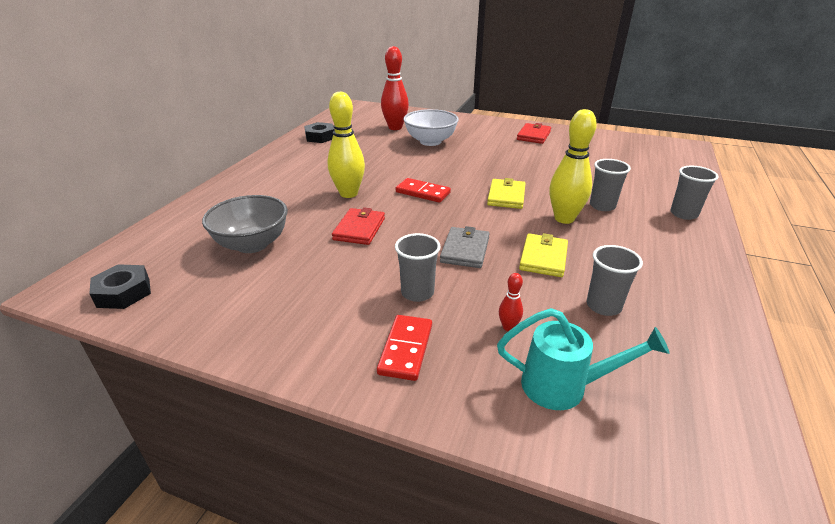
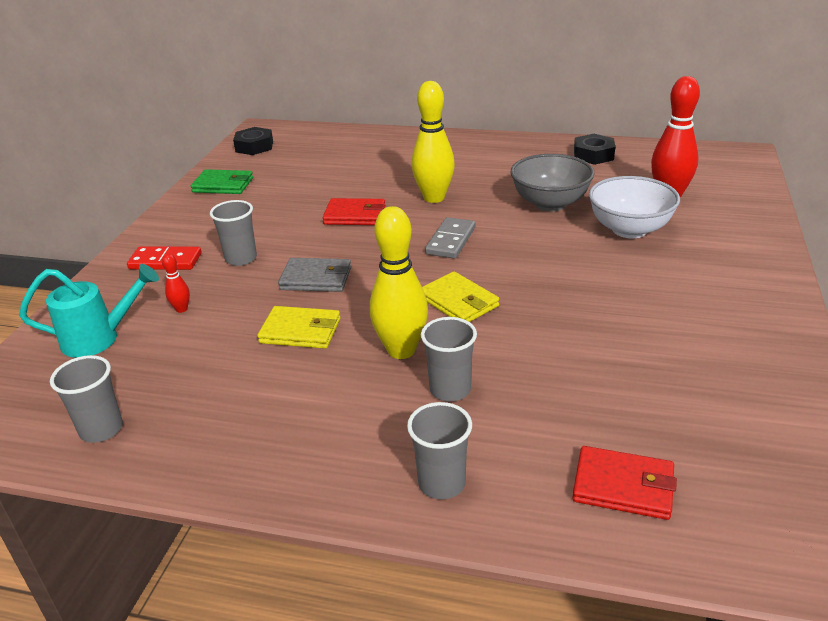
camera: 85 degrees right, 0 degrees up
(225, 314) = (223, 185): none -> green wallet
(252, 244) = (322, 173): grey bowl -> grey bowl (550, 203)
(422, 192) = (450, 241): red domino -> grey domino
(506, 196) = (458, 302): yellow wallet -> yellow wallet turned 45 degrees clockwise
(533, 135) = (732, 326): red wallet -> red wallet (623, 486)
(564, 386) = (99, 338): turquoise watering can -> turquoise watering can turned 105 degrees counterclockwise
(603, 306) = (203, 370): grey cup -> grey cup (101, 429)

